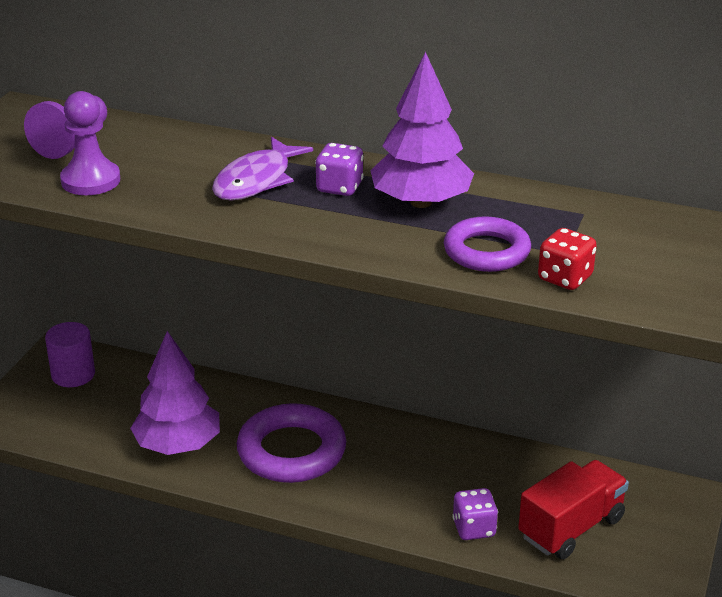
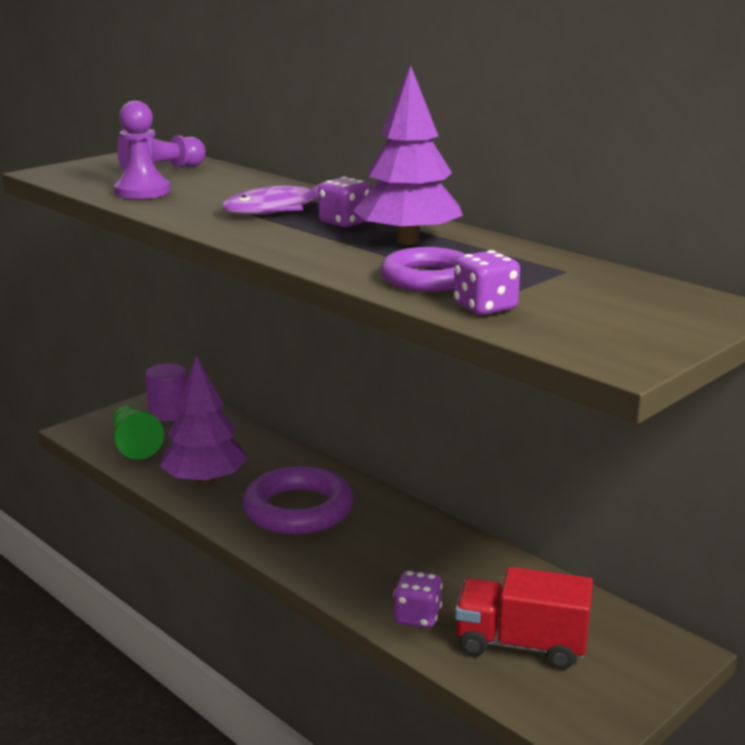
camera: 25 degrees right, 10 degrees down
(70, 423) = (135, 444): none -> green pawn
(565, 278) = (485, 307): red dice -> purple dice
(571, 528) = (521, 645): red truck -> red truck turned 150 degrees counterclockwise

